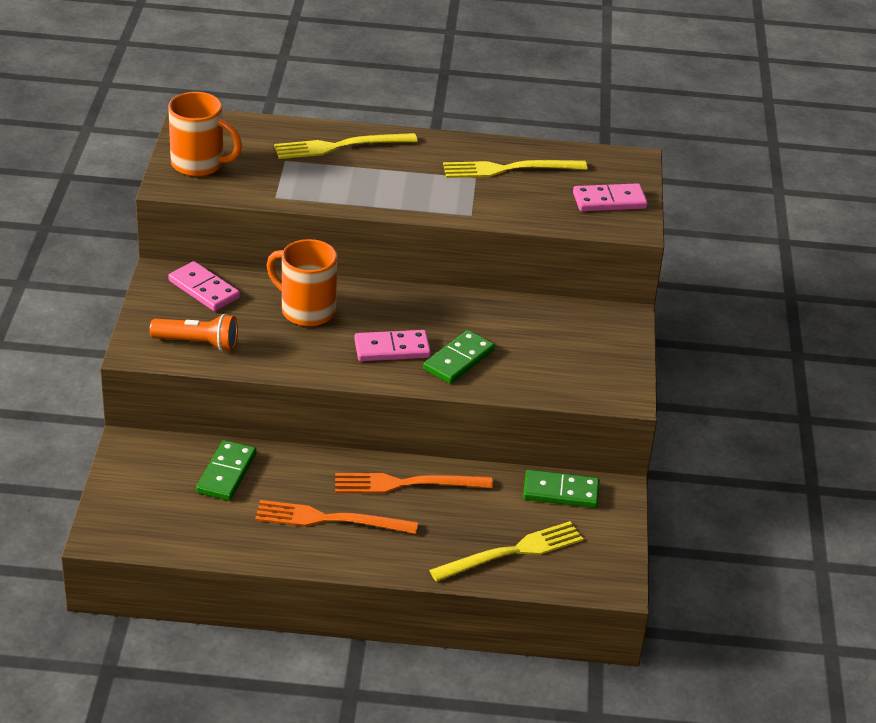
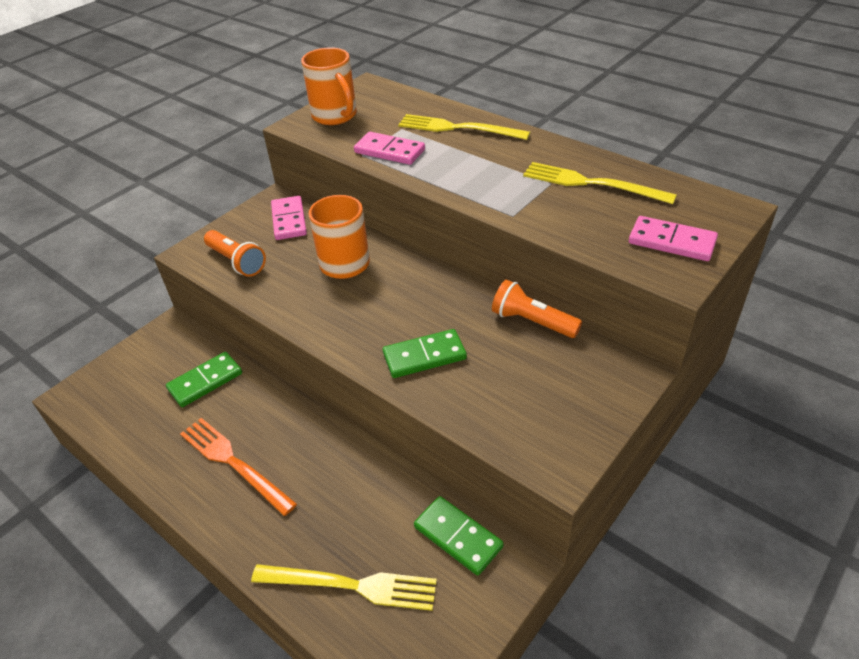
camera: 40 degrees right, 5 degrees up
(392, 349) = (377, 322): pink domino -> pink domino (389, 151)
(406, 484) = (327, 457): orange fork -> none
(519, 305) = (532, 322): none -> orange flashlight

